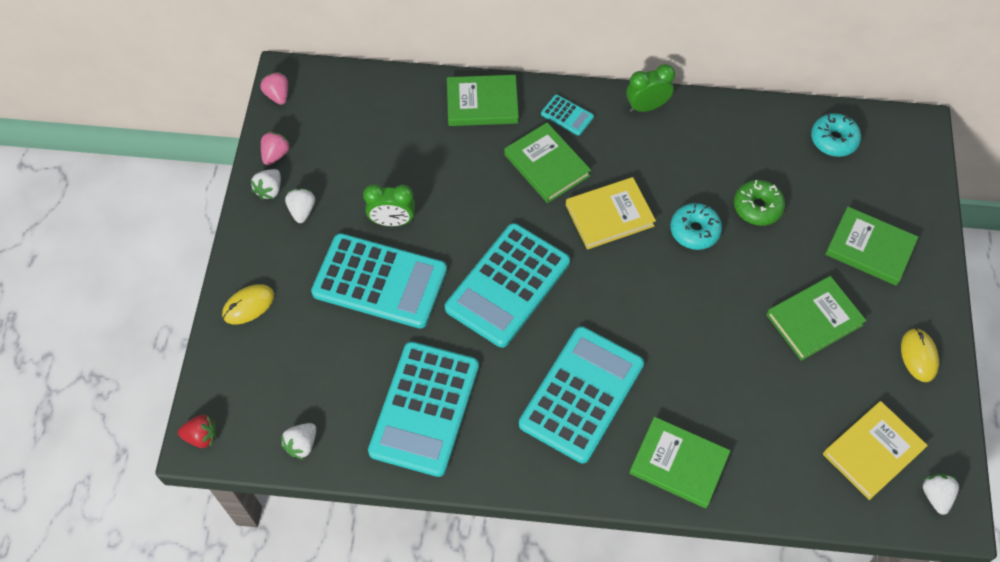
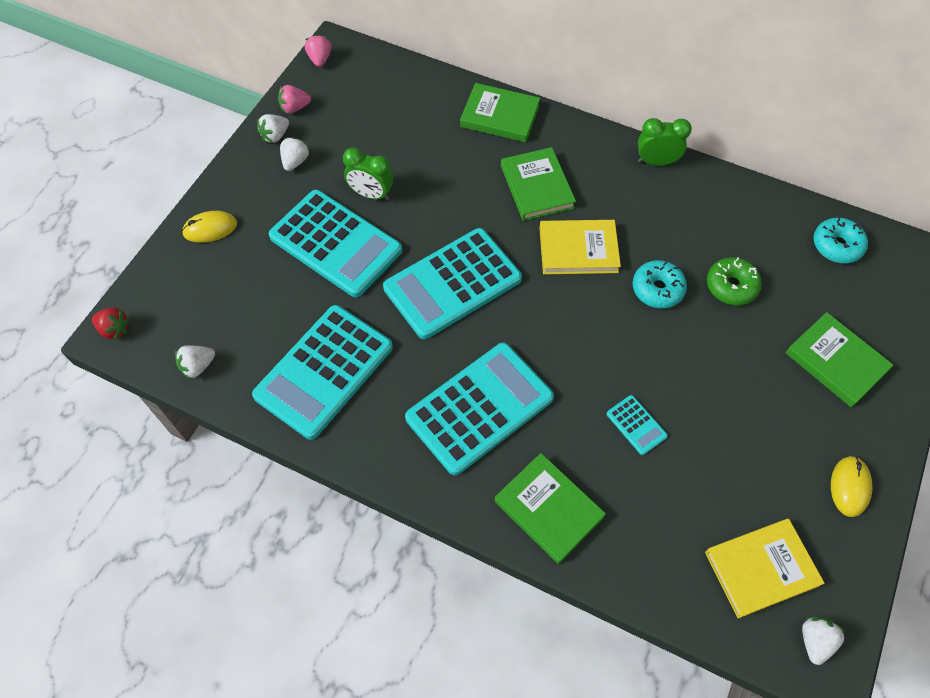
camera: 20 degrees right, 0 degrees up
(275, 155) = (295, 108): pink strawberry -> pink strawberry turned 150 degrees counterclockwise
(567, 115) = (575, 148): turquoise calculator -> turquoise calculator (636, 425)
(814, 320) = (748, 413): green book -> none

